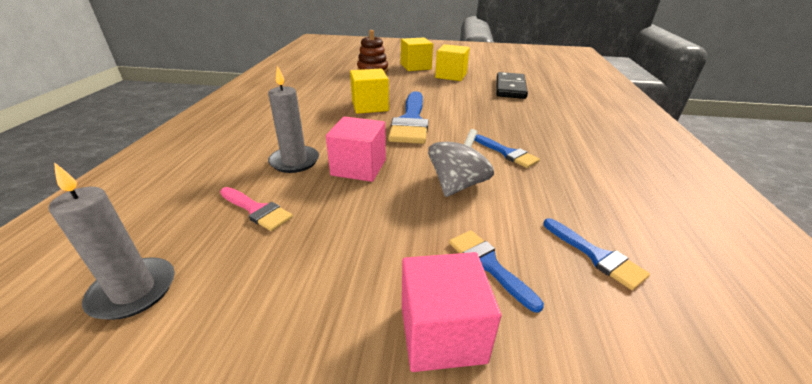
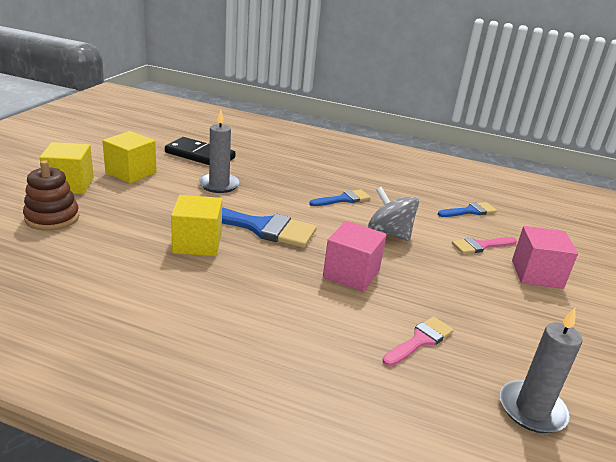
camera: 80 degrees left, 5 degrees down
(294, 161) = (329, 312): grey candle -> grey candle (219, 185)
(488, 264) = (481, 246): blue brush -> pink brush

